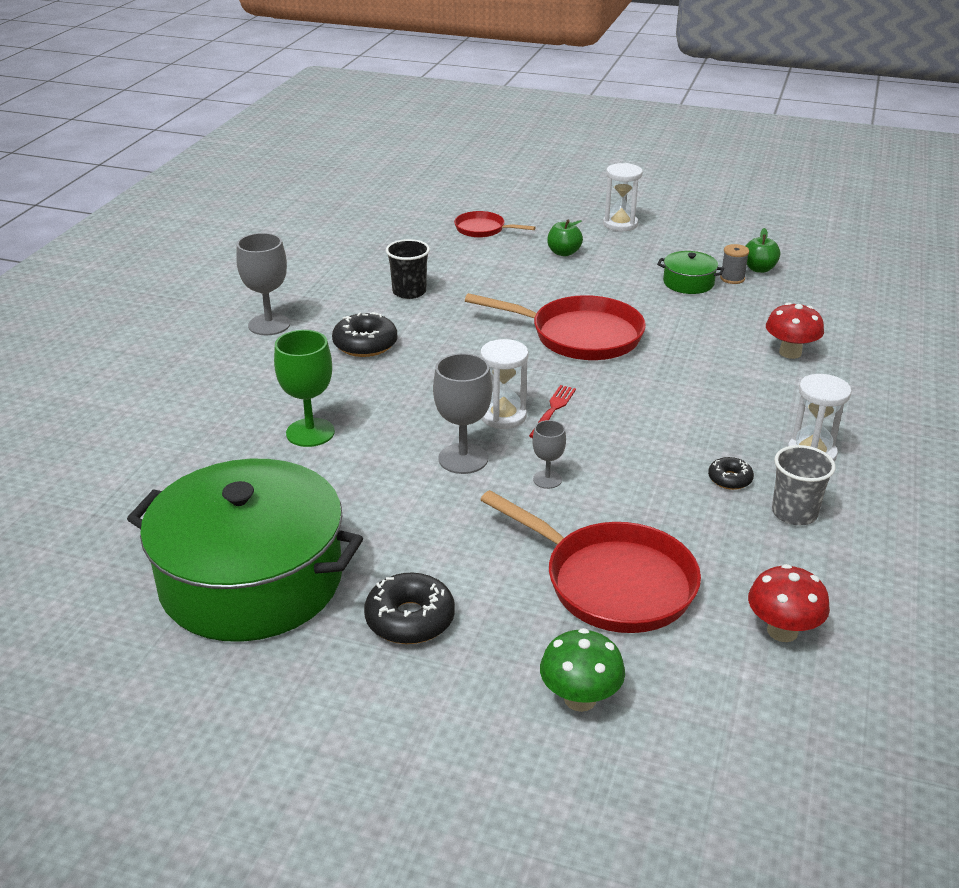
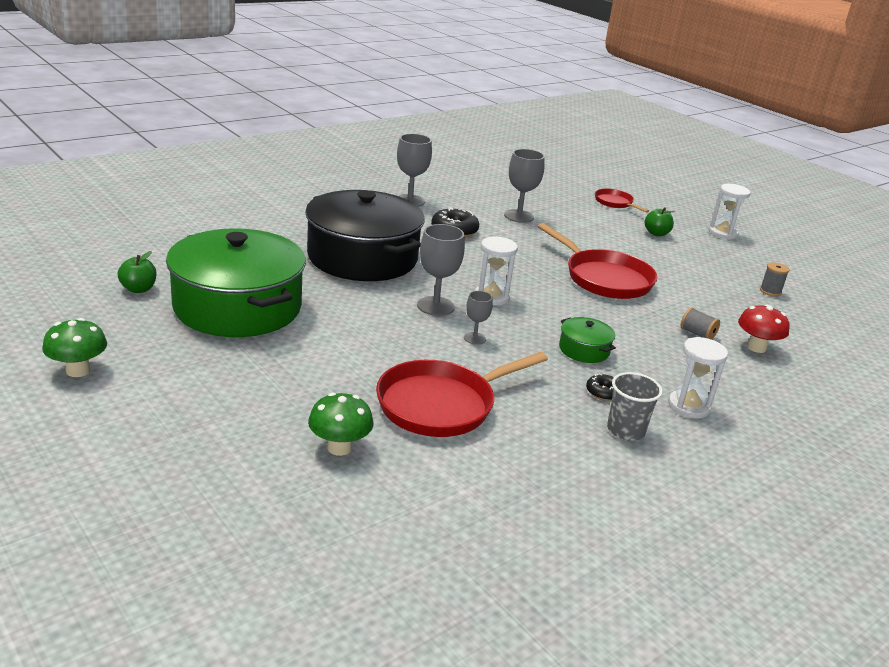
camera: 30 degrees right, 5 degrees down
(170, 786) = (78, 370): none -> green mushroom
(310, 432) = (362, 257): green goblet -> black pot
(409, 292) = (519, 216): black cup -> grey goblet
(410, 619) = (296, 363): black donut -> none
(553, 409) = (530, 307): red fork -> none
(611, 582) = (442, 404): red pan -> red pan turned 75 degrees clockwise
(688, 283) = (730, 281): green pot -> green pot (584, 350)
(729, 363) = (697, 334): none -> grey spool
(759, 269) = (801, 294): green apple -> green apple (138, 289)
(782, 631) = (522, 484): red mushroom -> none

